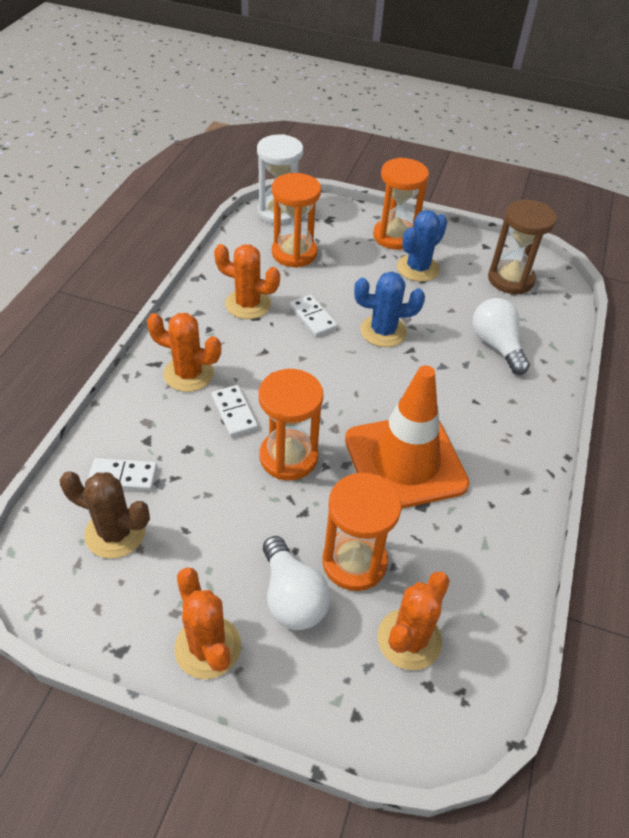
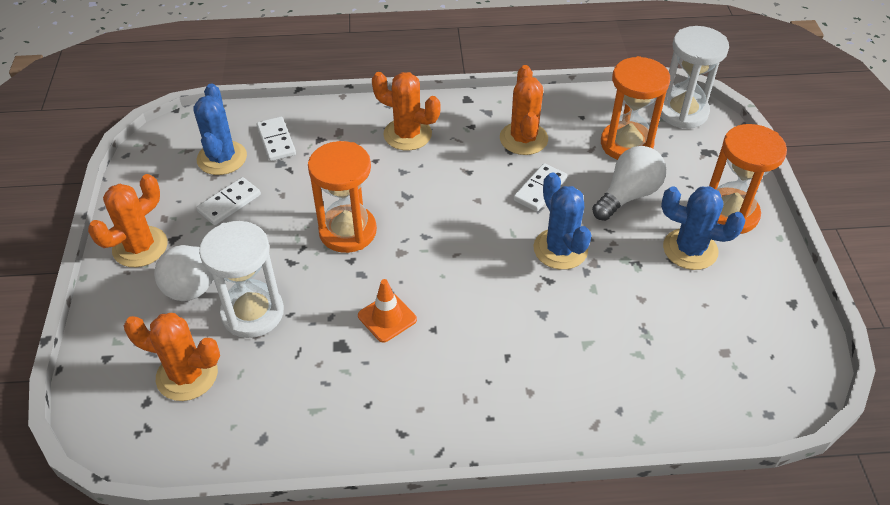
camera: 70 degrees right, 0 degrees up
(115, 533) = (222, 158): brown cactus -> blue cactus
(188, 374) = (407, 134): orange cactus -> orange cactus turned 60 degrees counterclockwise
(234, 413) = (379, 178): white domino -> white domino (229, 203)
(354, 562) = (252, 313): orange hourglass -> white hourglass
(405, 462) = (387, 317): orange traffic cone -> orange traffic cone, size x0.42
(496, 345) = (611, 356): white light bulb -> white light bulb (628, 195)
(510, 279) = (747, 344): brown hourglass -> none

